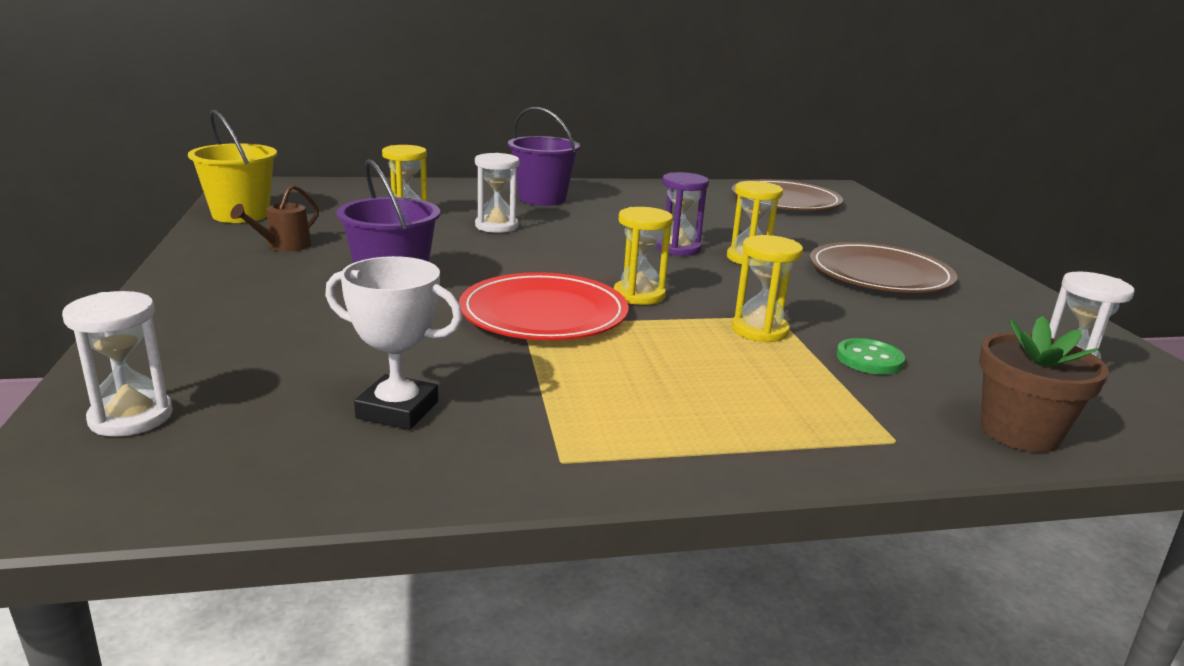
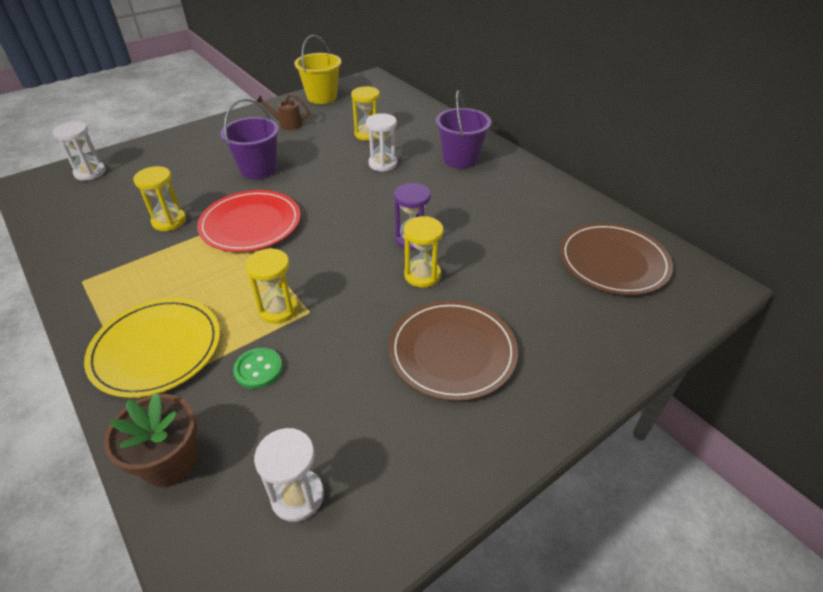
camera: 65 degrees right, 20 degrees up
(397, 410) = (116, 223): white trophy -> none
(639, 295) = (304, 247): yellow hourglass -> yellow hourglass (169, 221)
(797, 415) = (156, 349): none -> yellow plate

